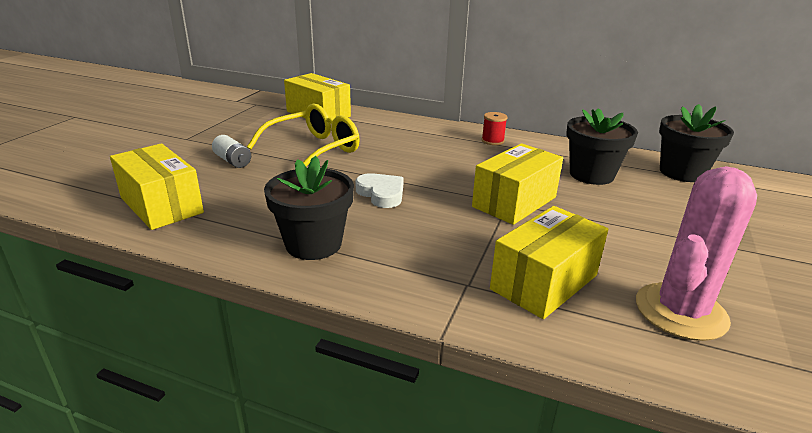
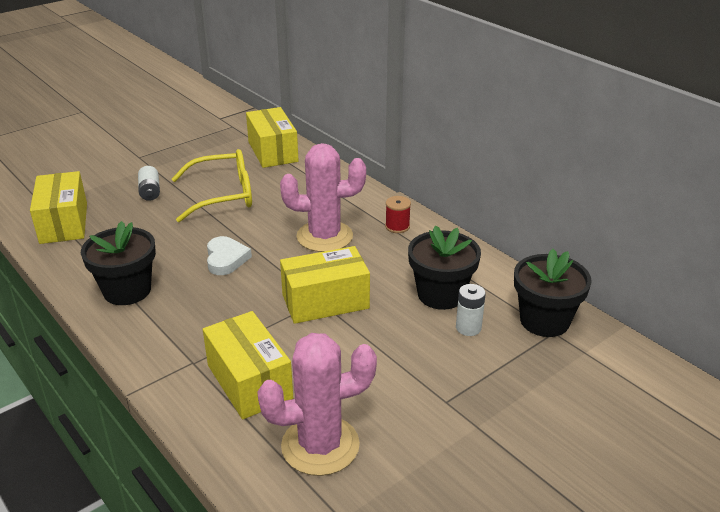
camera: 30 degrees right, 5 degrees up
(446, 159) = (324, 236): none -> pink cactus
(544, 282) = (249, 382): yellow box -> yellow box turned 75 degrees clockwise
(643, 190) = (468, 328): none -> white battery

